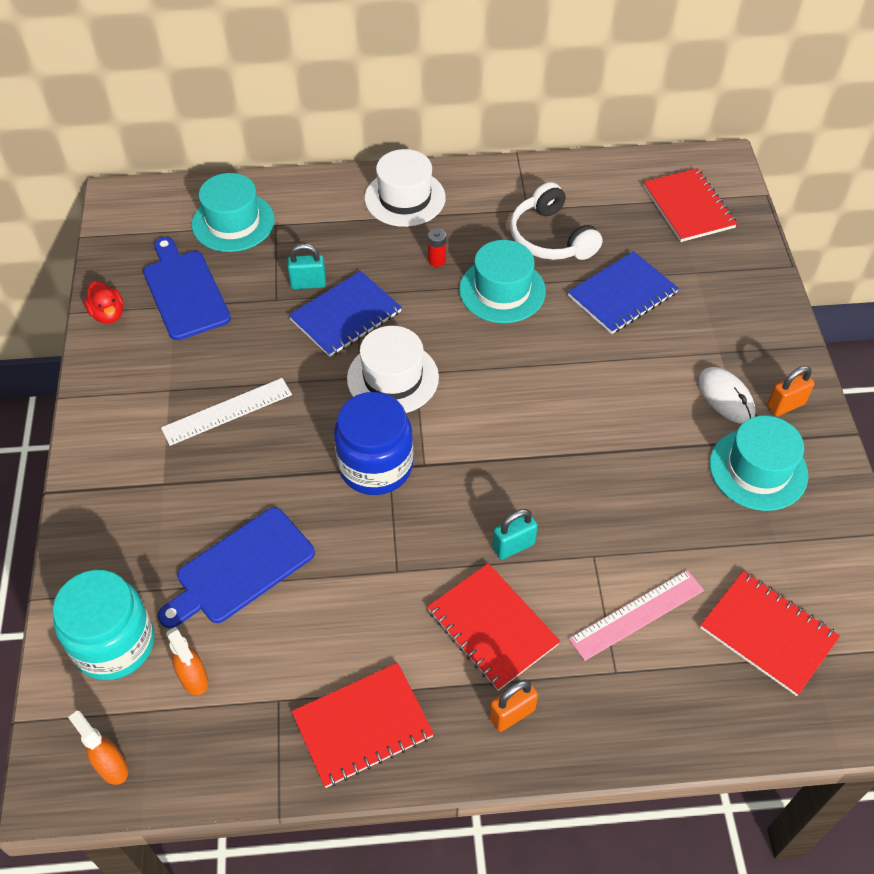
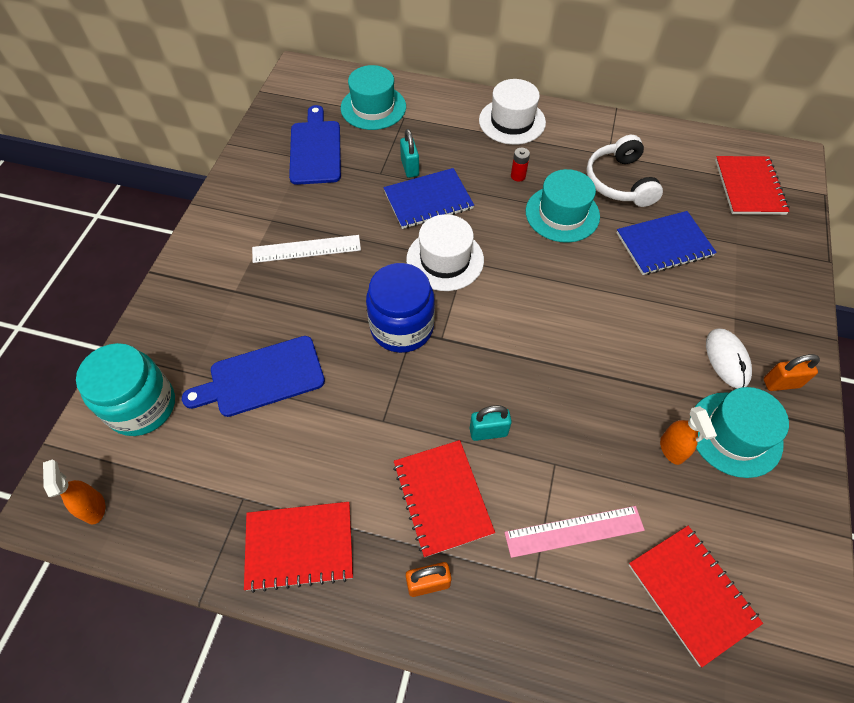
camera: 20 degrees right, 5 degrees up
(108, 314) = (253, 151): red duck -> none
(194, 679) = (187, 457): orange spray bottle -> orange spray bottle (672, 450)
(308, 283) = (410, 168): turquoise padlock -> turquoise padlock turned 60 degrees clockwise

